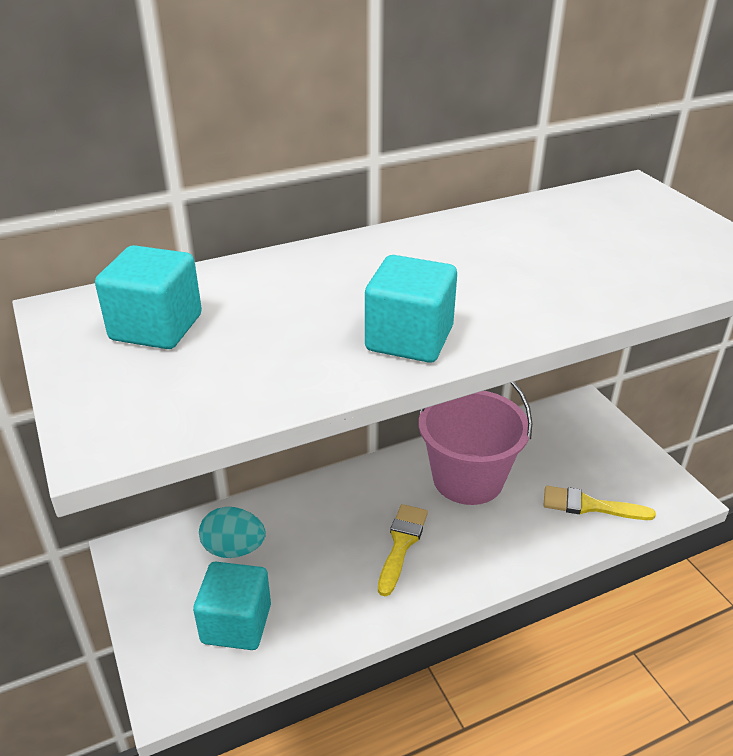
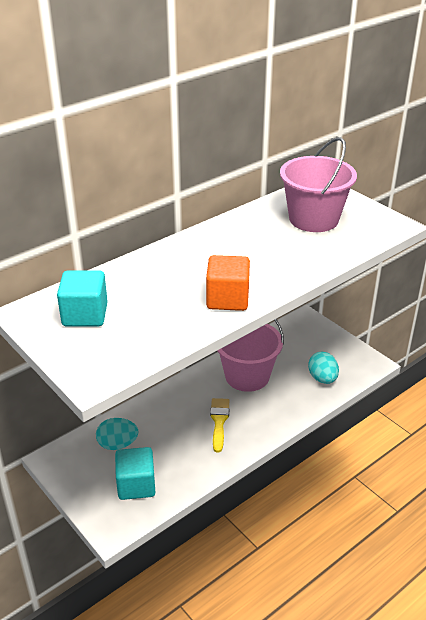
camera: 15 degrees left, 0 degrees up
(409, 339) = (227, 299): turquoise cube -> orange cube
(589, 506) = (322, 378): yellow brush -> turquoise egg
(609, 233) = (313, 219): none -> pink bucket

